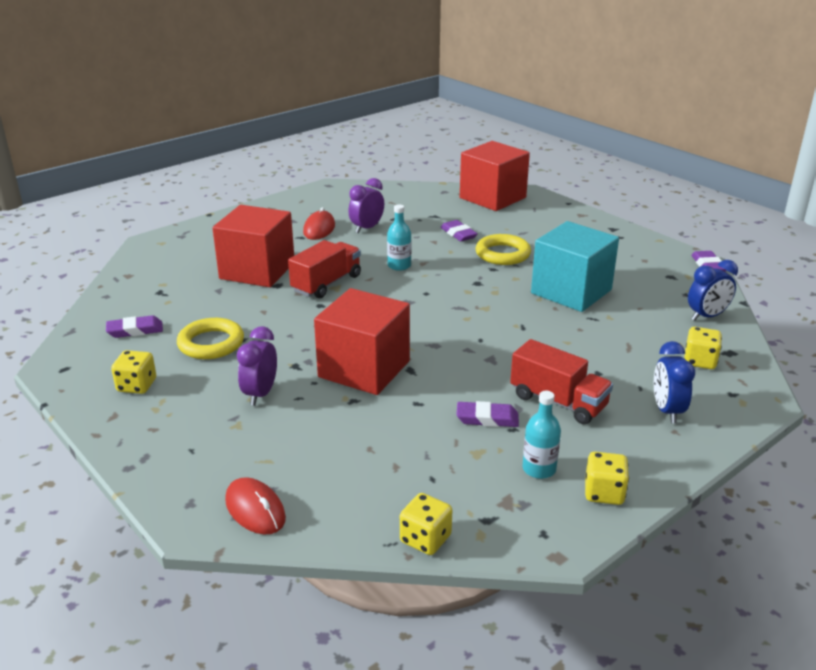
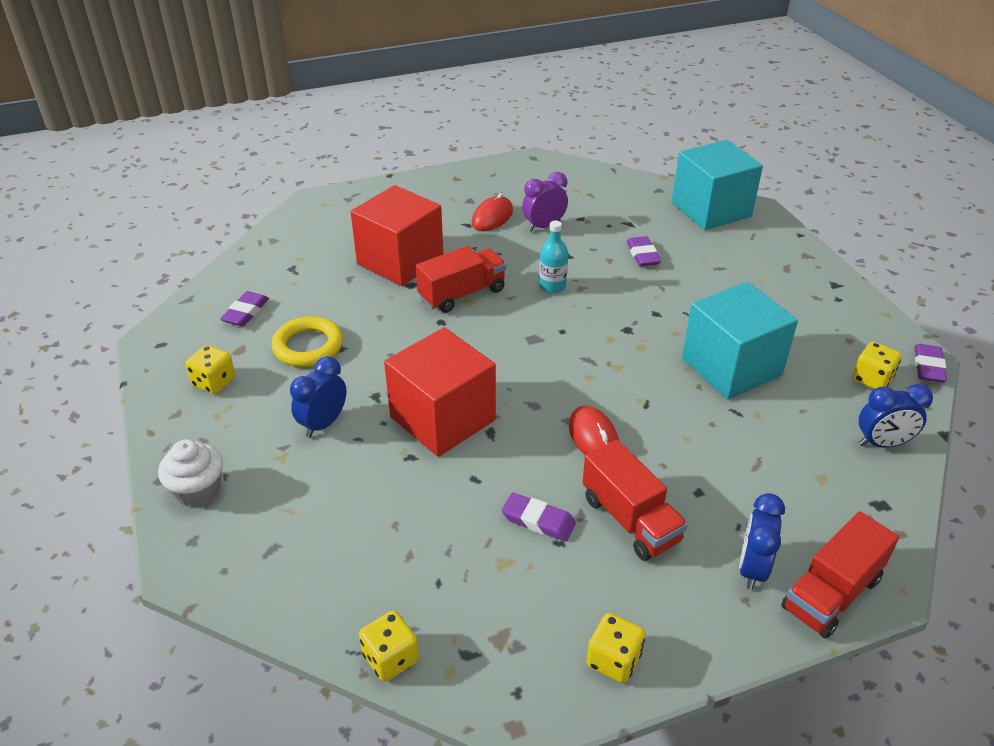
camera: 20 degrees right, 10 degrees up
(135, 330) = (246, 312): purple eraser -> purple eraser turned 75 degrees counterclockwise
(172, 466) = (198, 490): none -> white cupcake
(255, 509) = (247, 567): red mouse -> red mouse (593, 437)
(260, 394) = (323, 424): purple clock -> blue clock
(492, 198) = (711, 210): red cube -> turquoise cube
(502, 254) = (679, 294): yellow ring -> none
(539, 469) = (558, 605): turquoise bottle -> none
(700, 361) = (834, 508): yellow dice -> yellow dice (871, 379)
(731, 412) = (831, 593): none -> red truck

